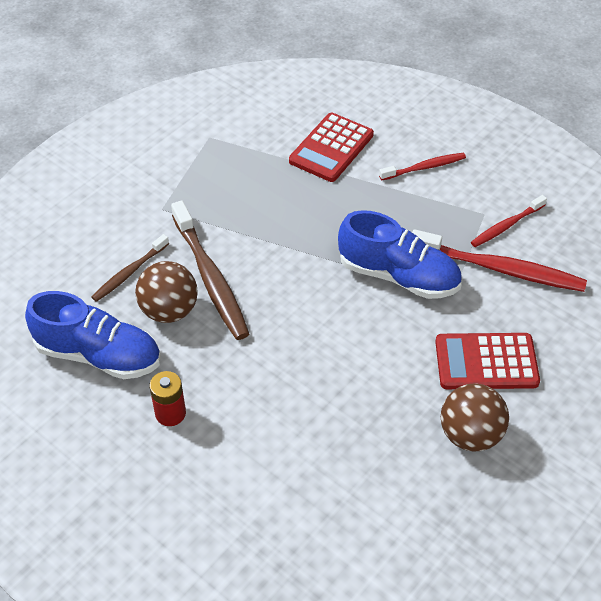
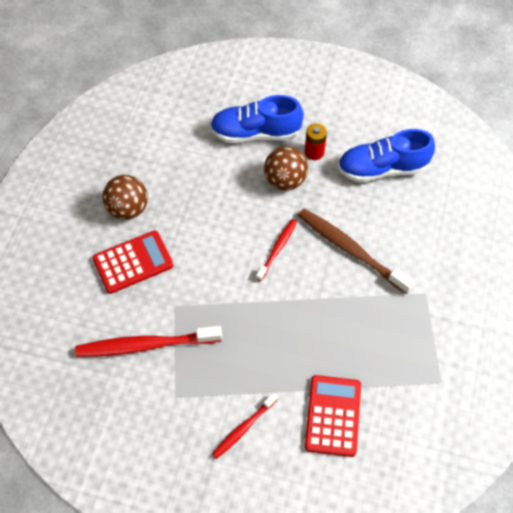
camera: 155 degrees right, 10 degrees up
(130, 272) = (407, 231): brown toothbrush -> none
(169, 311) = (361, 215): brown ball -> brown ball (285, 180)
(398, 276) = (219, 307): blue shoe -> blue shoe (255, 133)
(506, 226) = (153, 391): red toothbrush -> red toothbrush (277, 249)

